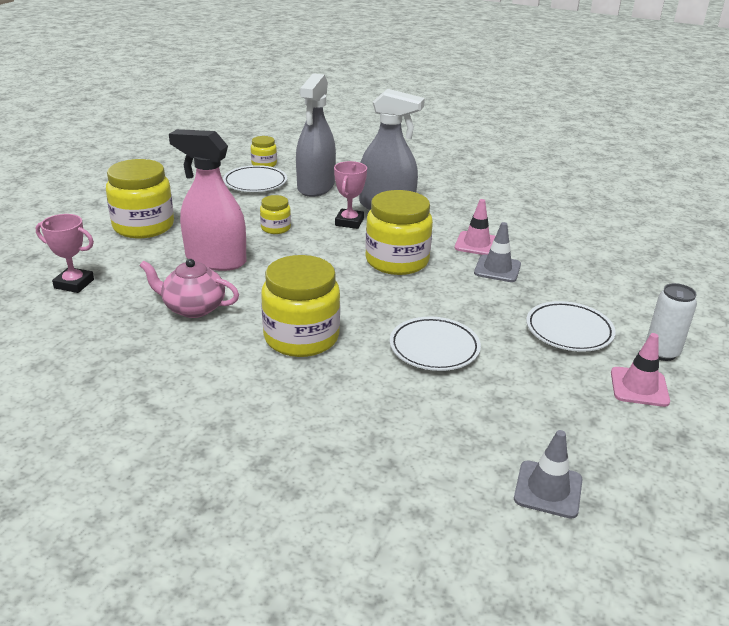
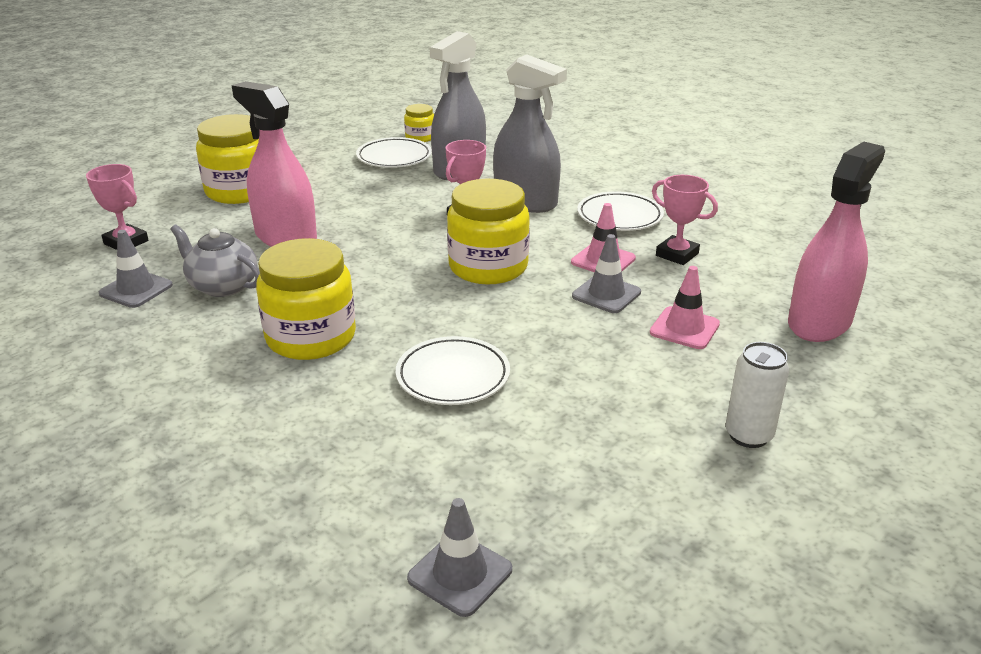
camera: 20 degrees right, 0 degrees up
(117, 323) = (136, 289): none -> grey traffic cone
(193, 308) = (222, 286): pink teapot -> grey teapot
(275, 228) = (377, 211): yellow jar -> none
(524, 232) = (677, 254): none -> pink trophy
(569, 331) = (640, 385): white plate -> white plate (619, 216)
(639, 387) = (681, 473): pink traffic cone -> pink traffic cone (684, 328)
(650, 267) = (819, 322): none -> pink spray bottle

